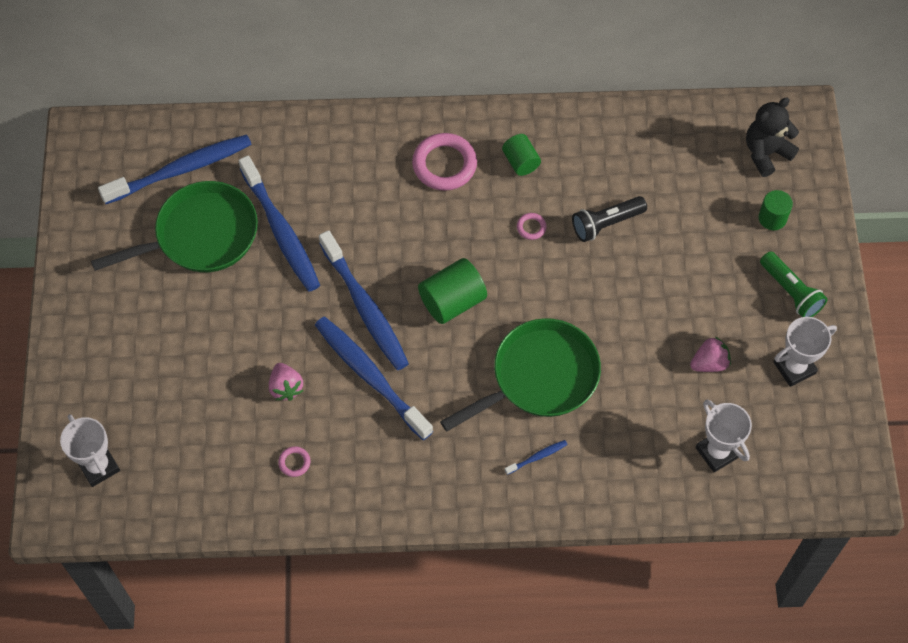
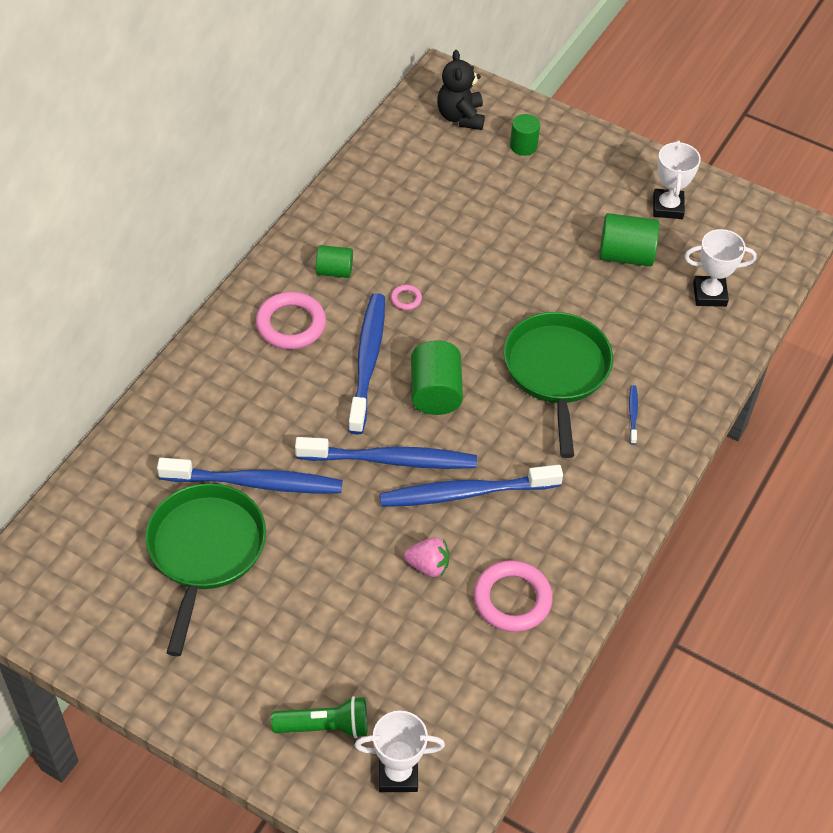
camera: 60 degrees left, 10 degrees down
(181, 170) = (115, 530): blue toothbrush -> blue toothbrush (367, 361)
(294, 462) = (512, 599): pink ring -> pink ring, size x2.20
(606, 224) = (443, 248): black flashlight -> none
(709, 363) = (625, 255): pink strawberry -> green cylinder
(791, 292) = (598, 172): green flashlight -> green flashlight (325, 726)

